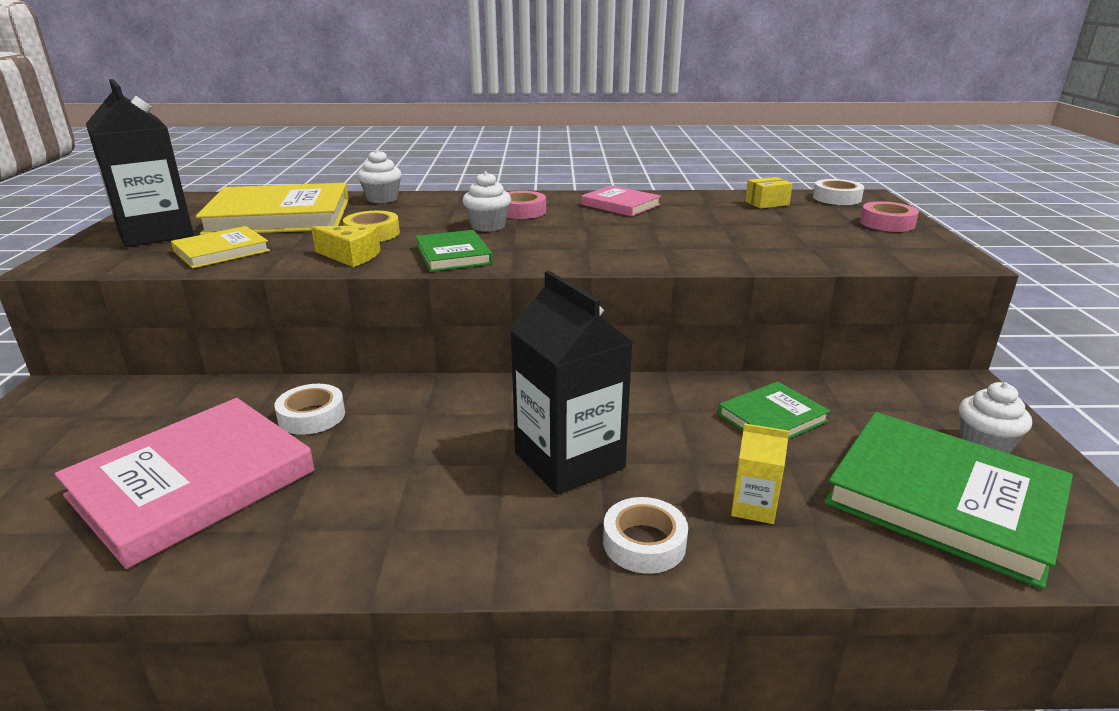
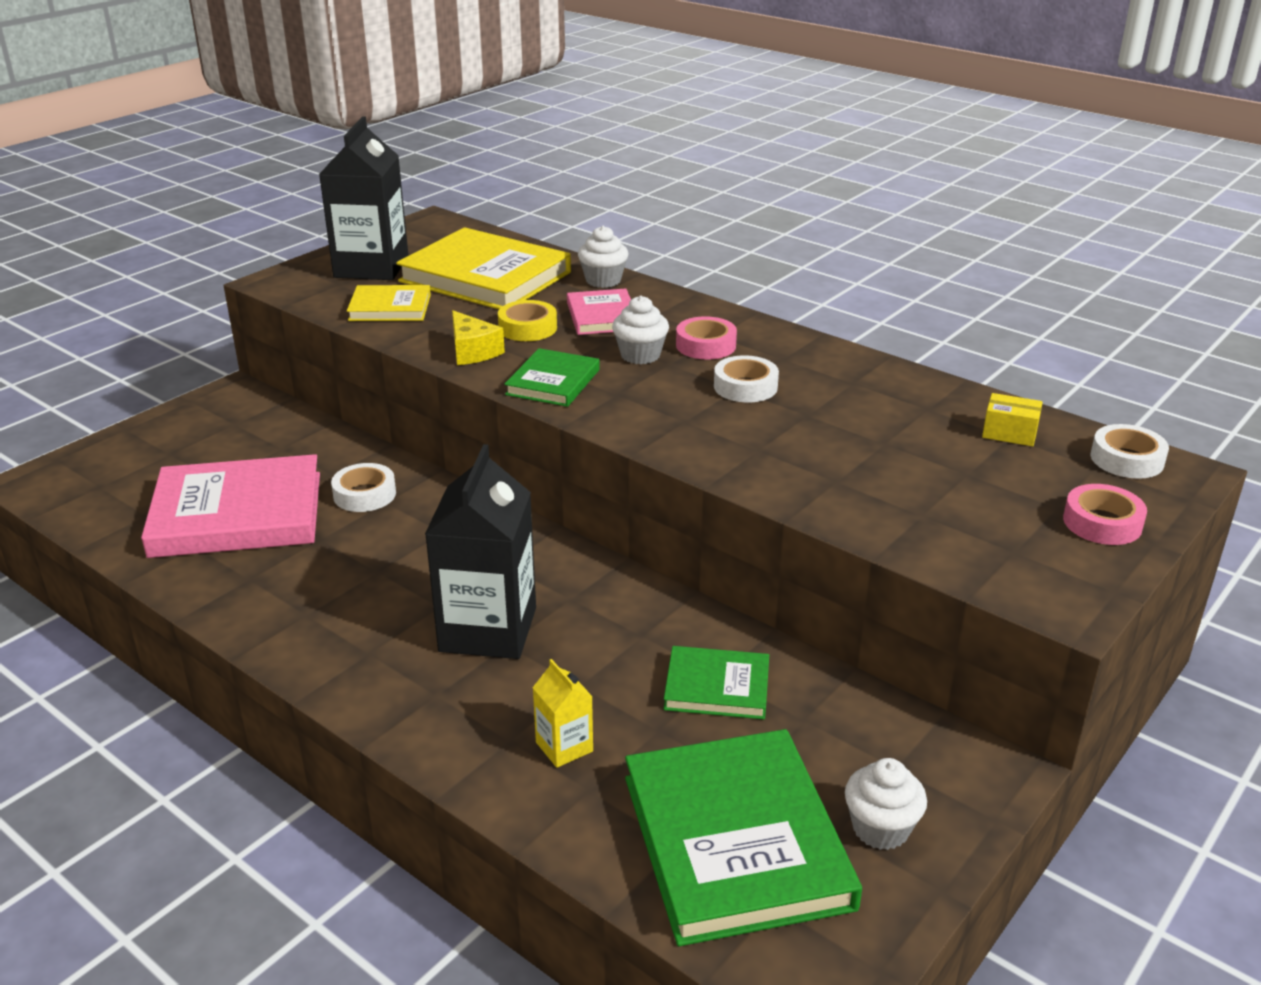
camera: 40 degrees right, 5 degrees up
(620, 205) = (826, 372): pink book -> pink book (602, 316)
(644, 543) = (443, 722): white tape -> white tape (745, 387)

